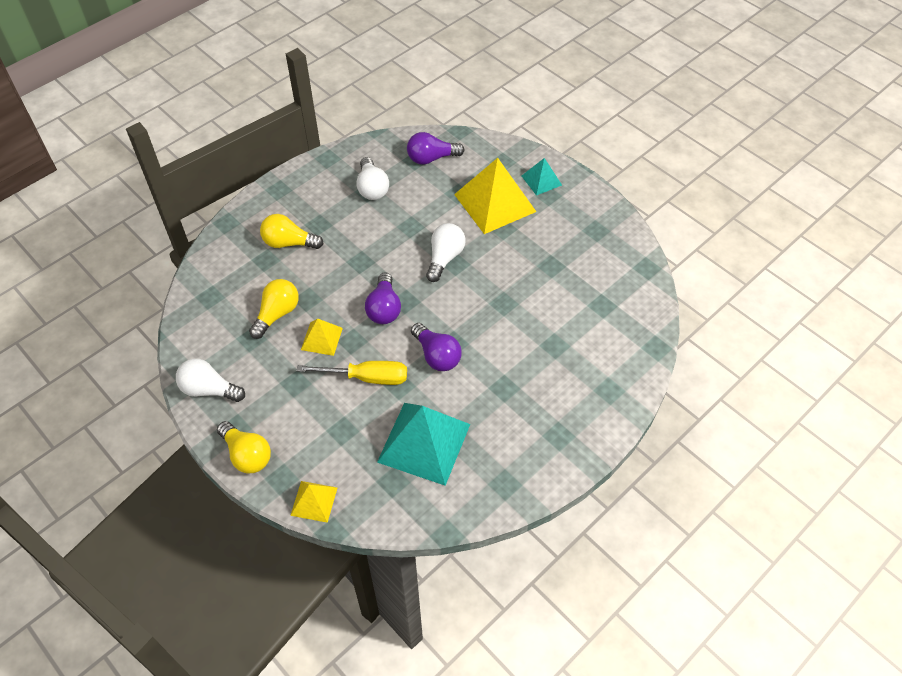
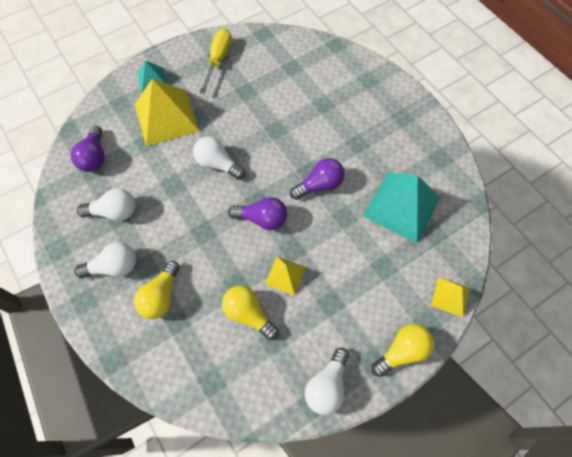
camera: 80 degrees left, 10 degrees up
(314, 202) = (114, 267): none -> white light bulb
(367, 377) = (333, 241): yellow screwdriver -> yellow screwdriver (218, 60)

